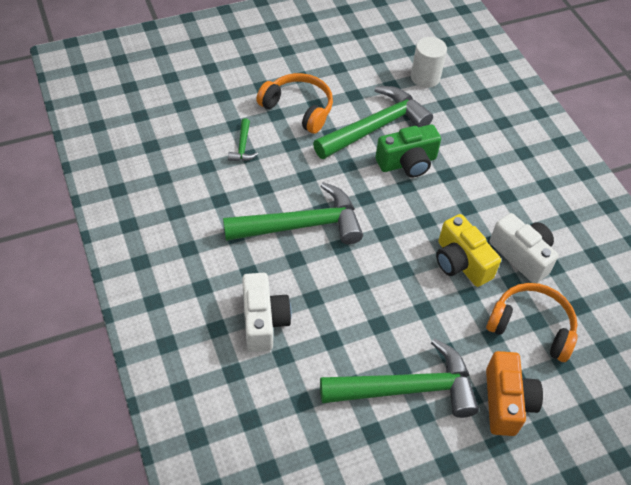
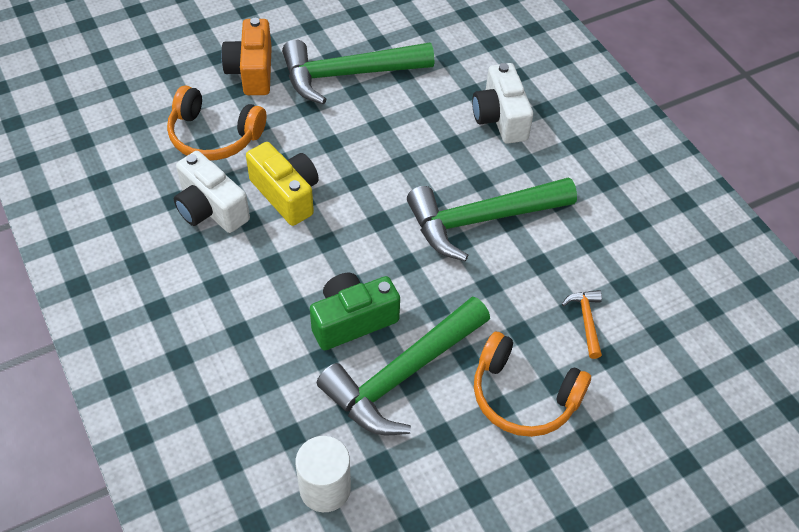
camera: 175 degrees right, 0 degrees up
(242, 146) = (586, 320): green hammer -> orange hammer

